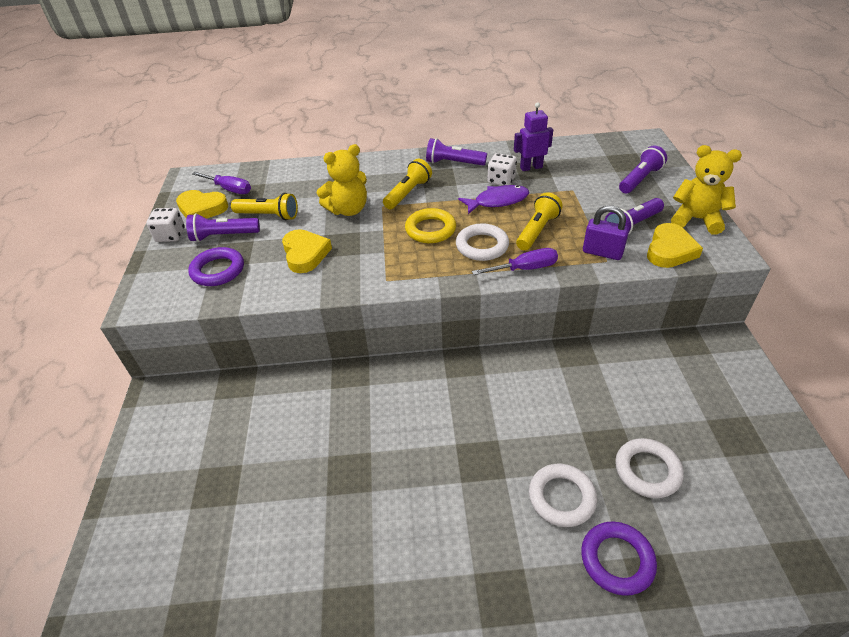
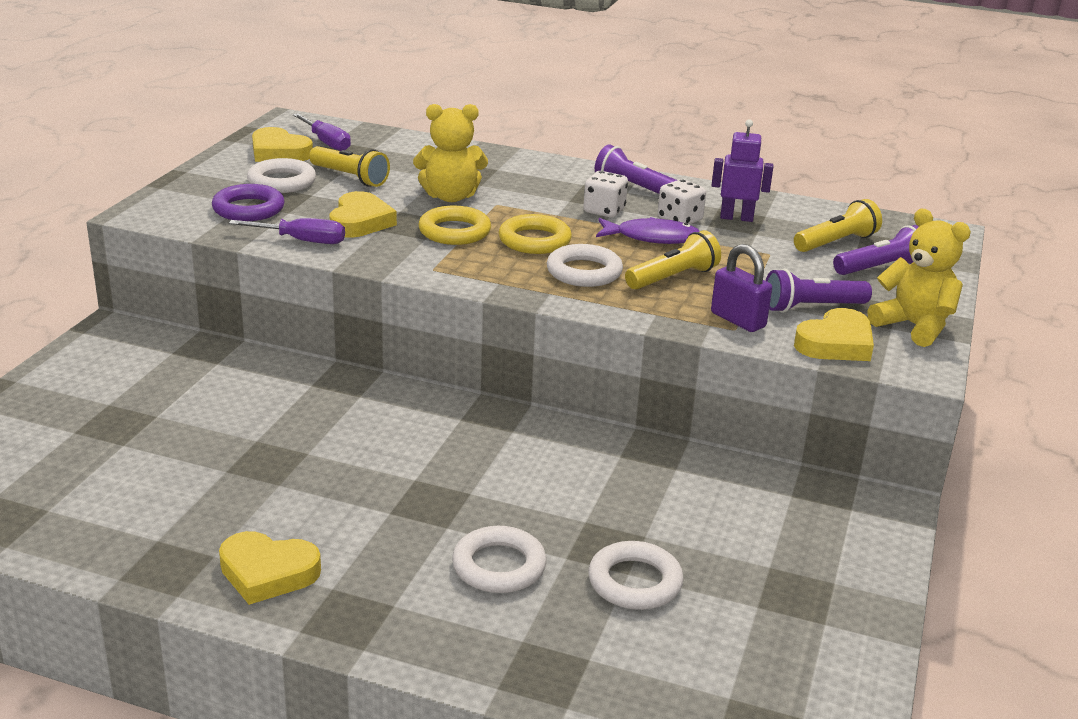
camera: 20 degrees right, 15 degrees down
(170, 235) = (223, 166): white dice -> white dice (604, 211)
(223, 236) = (282, 182): purple flashlight -> white ring
(374, 240) = (454, 232): none -> yellow ring
(408, 193) = (542, 201): yellow flashlight -> yellow flashlight (836, 242)
(421, 581) = (268, 573): none -> yellow heart
(524, 269) = (615, 306): purple screwdriver -> purple screwdriver (301, 241)
(617, 560) = (513, 639): purple ring -> none

